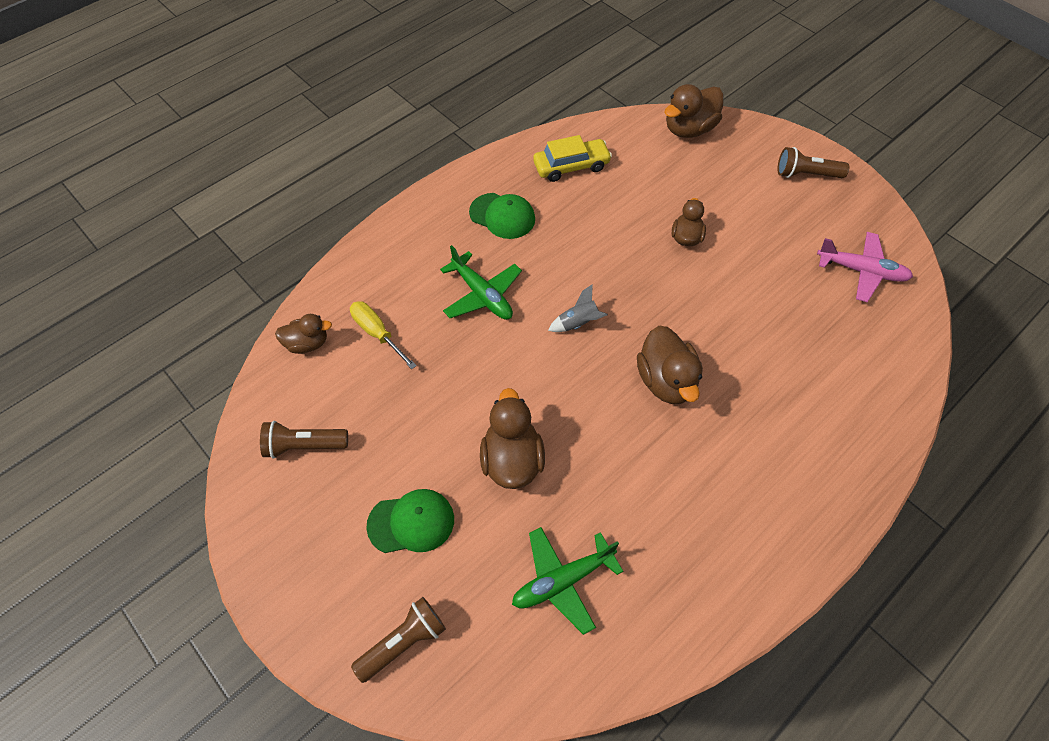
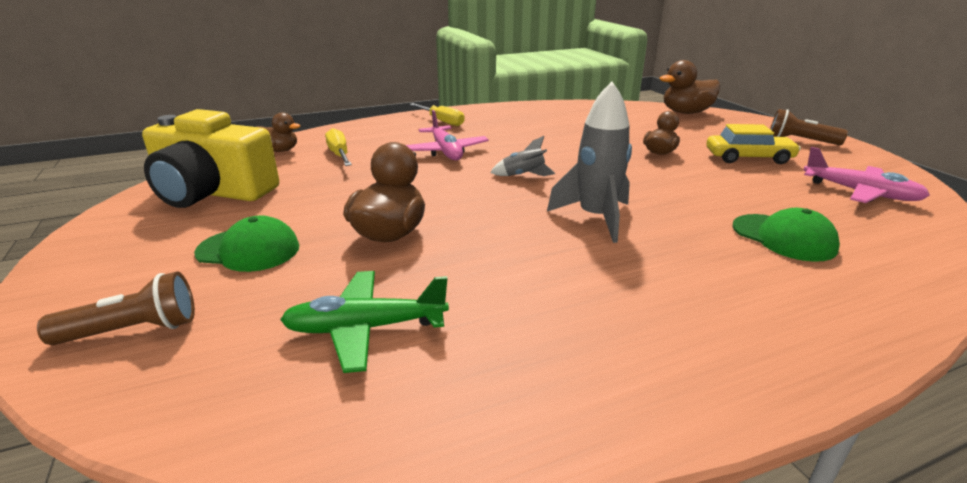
camera: 20 degrees right, 30 degrees down
(304, 446) = (212, 192): brown flashlight -> yellow camera
(442, 223) = (442, 121): none -> yellow screwdriver
(482, 295) = (446, 151): green plane -> pink plane
(502, 216) = (494, 125): green cap -> green cap (783, 238)
(571, 166) = (570, 114): yellow car -> yellow car (748, 158)
(666, 381) = (595, 218): brown duck -> grey rocket

